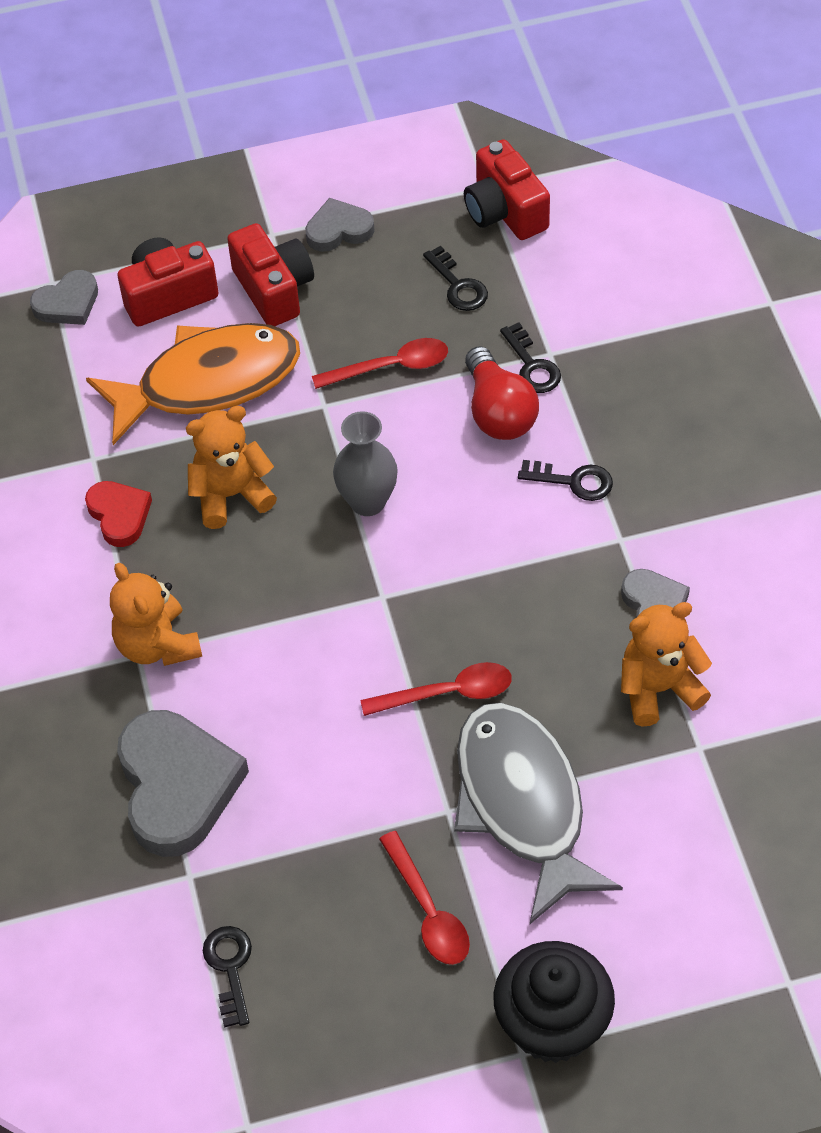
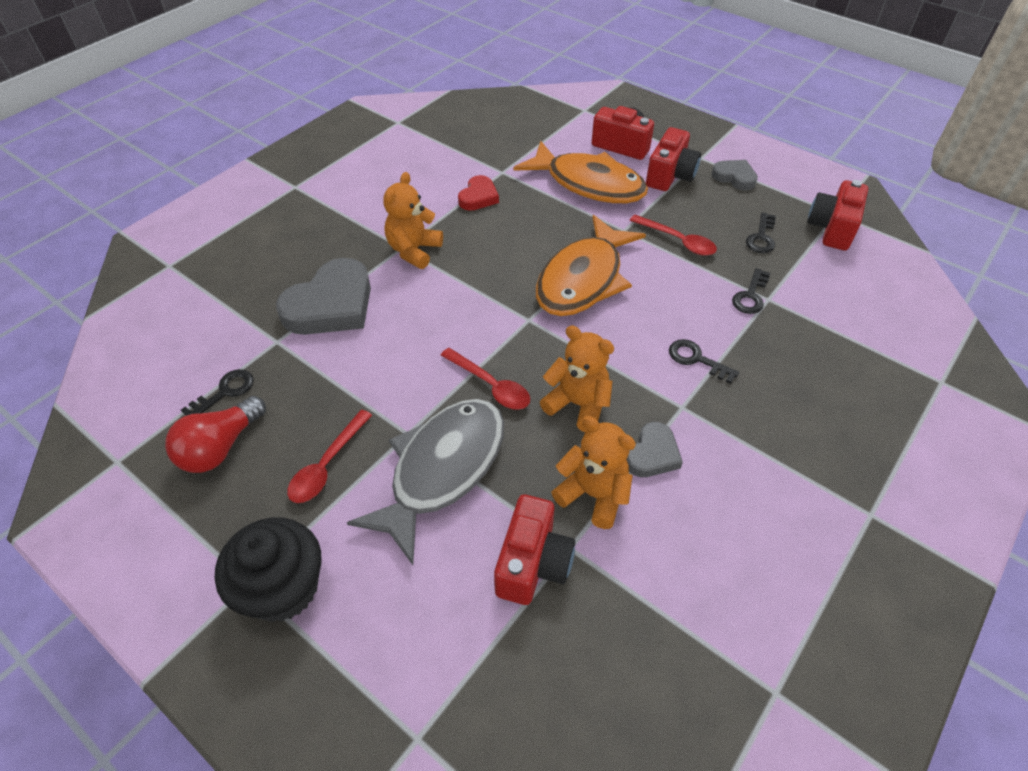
camera: 50 degrees right, 5 degrees down
(67, 303) = (579, 119): grey heart -> none
(231, 495) = (531, 227): orange teddy bear -> orange teddy bear (578, 404)
(367, 501) = (583, 279): grey vase -> orange fish
(498, 412) = (703, 299): red light bulb -> red light bulb (220, 447)
(573, 481) = (696, 359): black key -> black key turned 150 degrees clockwise
(692, 789) = (533, 563): none -> red camera

